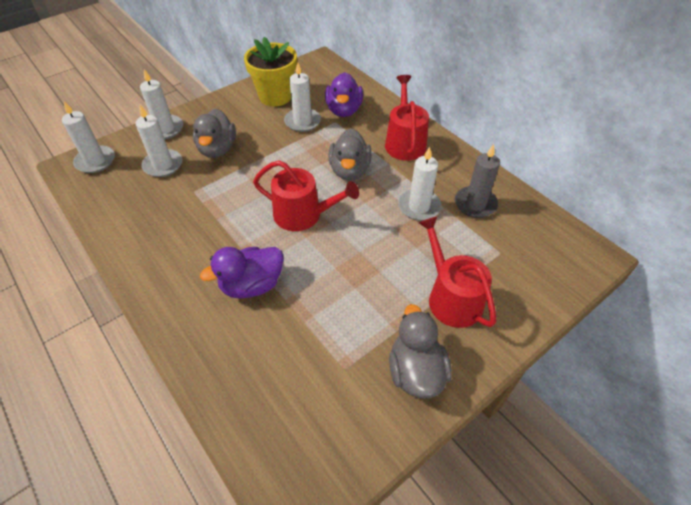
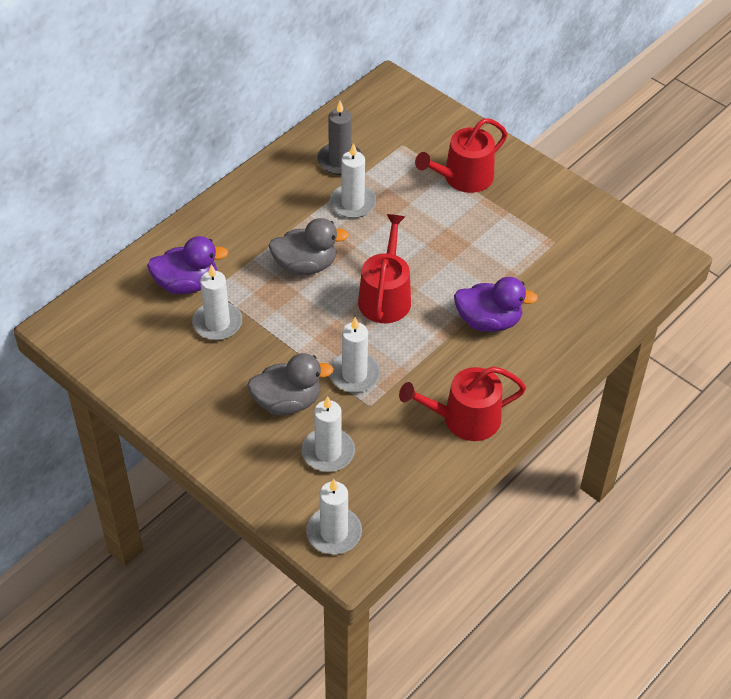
camera: 100 degrees left, 0 degrees up
(165, 129) = (253, 474): white candle -> white candle (354, 374)
(252, 285) = (488, 321): purple duck -> purple duck turned 45 degrees counterclockwise
(275, 96) = (161, 363): yellow flower pot -> none
(404, 142) = (246, 220): red watering can -> red watering can (464, 419)
(415, 371) = (543, 198): grey duck -> none

